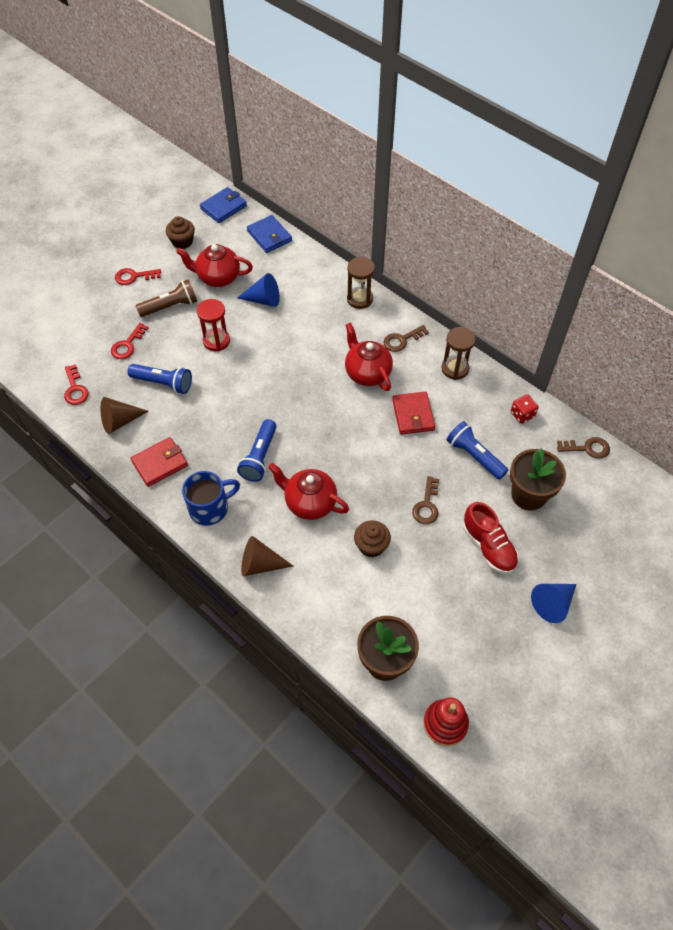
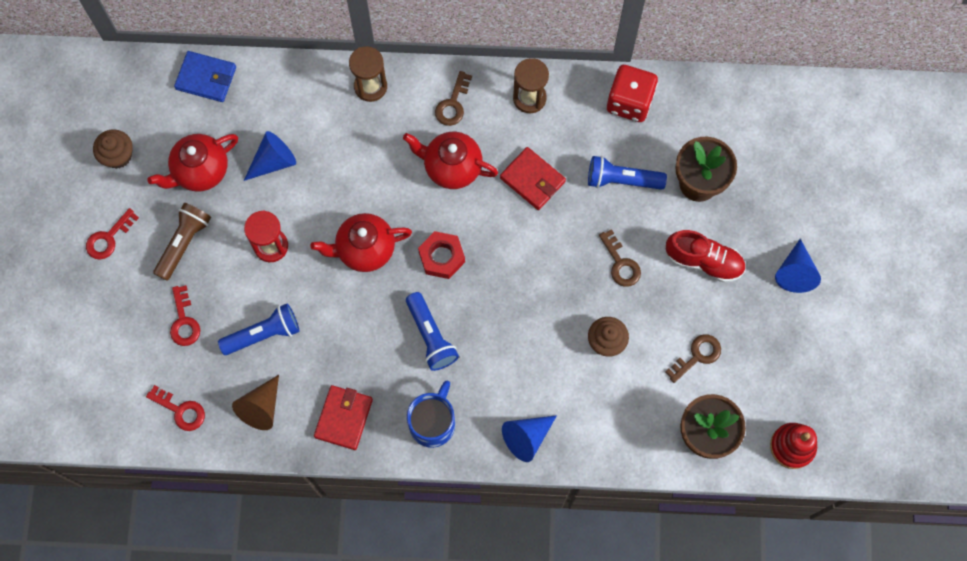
camera: 40 degrees left, 15 degrees up
(223, 207) = (120, 77): blue wallet -> none
(260, 564) = (527, 437): brown cone -> blue cone
(309, 503) = (517, 344): red teapot -> red teapot (364, 249)
(311, 417) = (441, 257): none -> red nut
(522, 414) = (629, 102): red dice -> red dice, size x1.78
(587, 448) = (712, 94): brown key -> brown key (697, 356)

